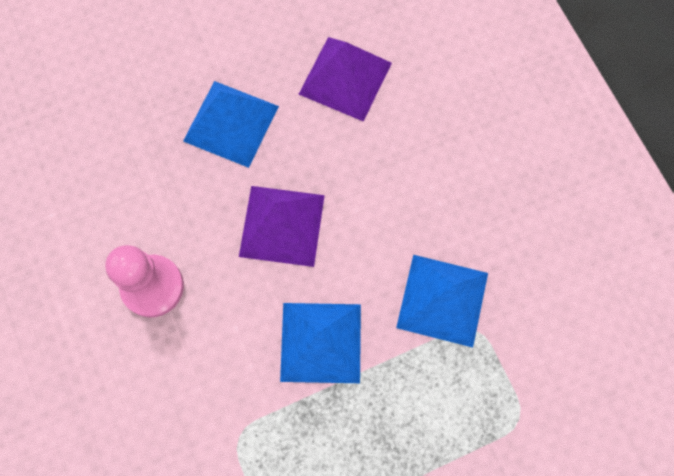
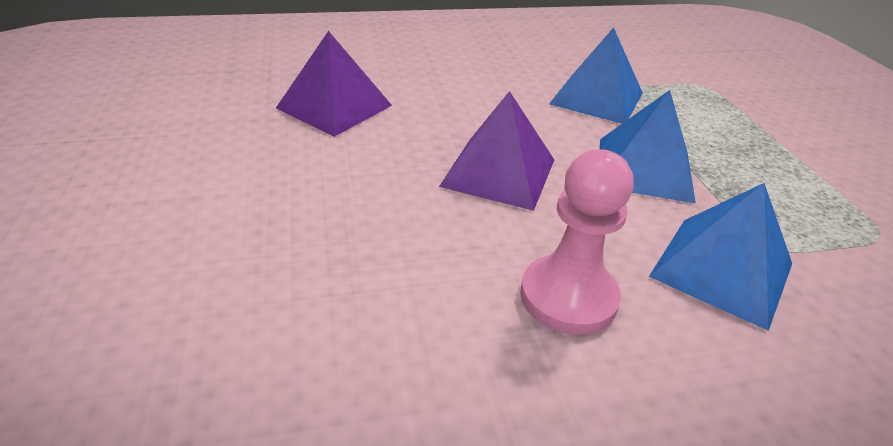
camera: 80 degrees left, 35 degrees down
(231, 123) = (343, 189): blue pyramid -> blue pyramid (721, 270)

